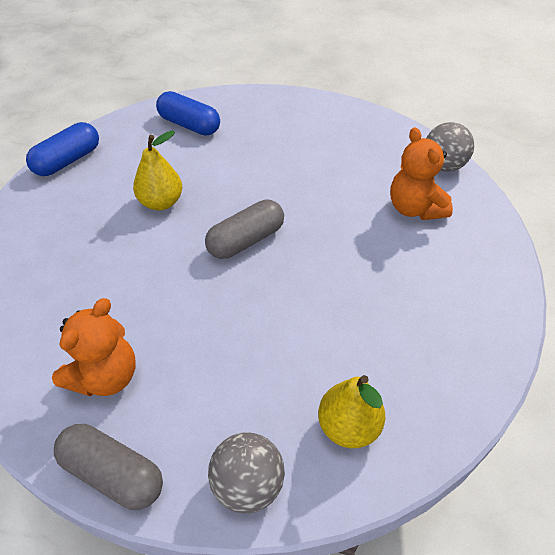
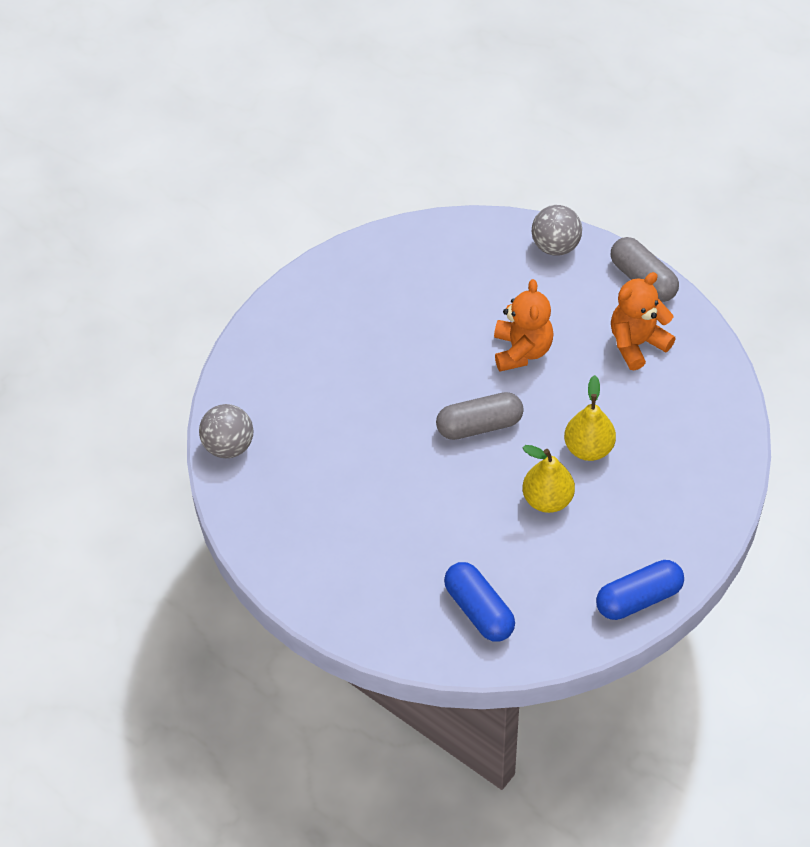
camera: 155 degrees left, 5 degrees up
(348, 426) = (472, 255): yellow pear -> yellow pear (588, 448)
(414, 208) = (298, 405): orange teddy bear -> orange teddy bear (522, 350)

